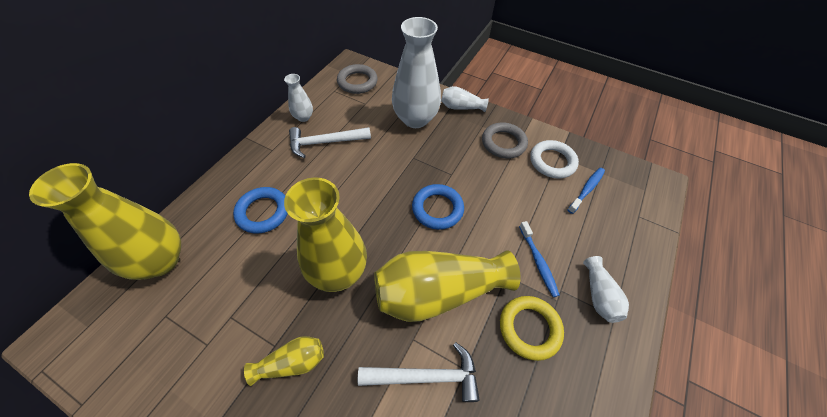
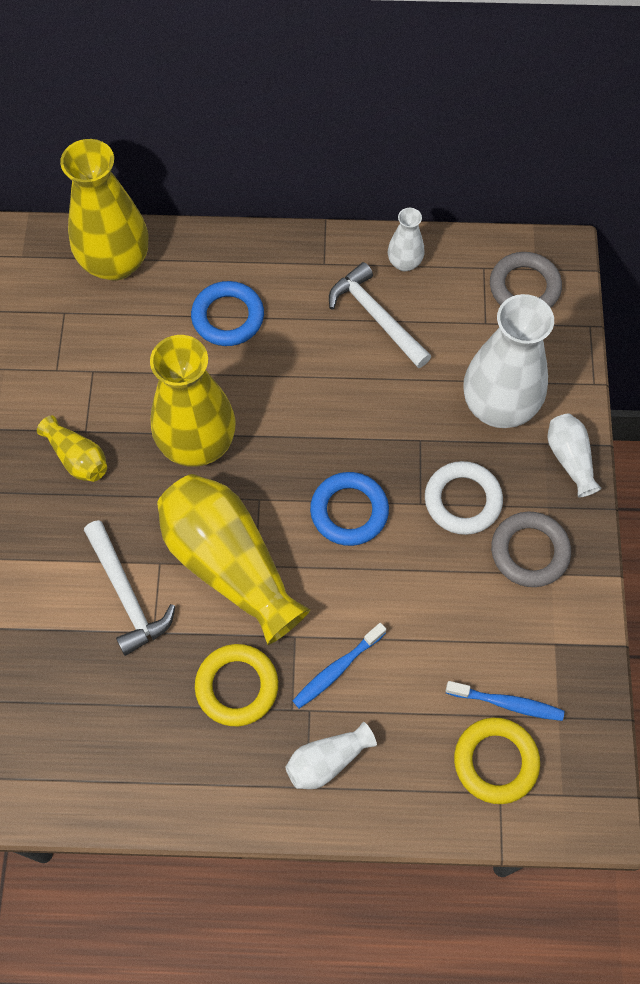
camera: 65 degrees right, 10 degrees up
(552, 162) = (535, 637): white ring -> white ring (462, 500)
(619, 209) = (495, 761): none -> yellow ring

